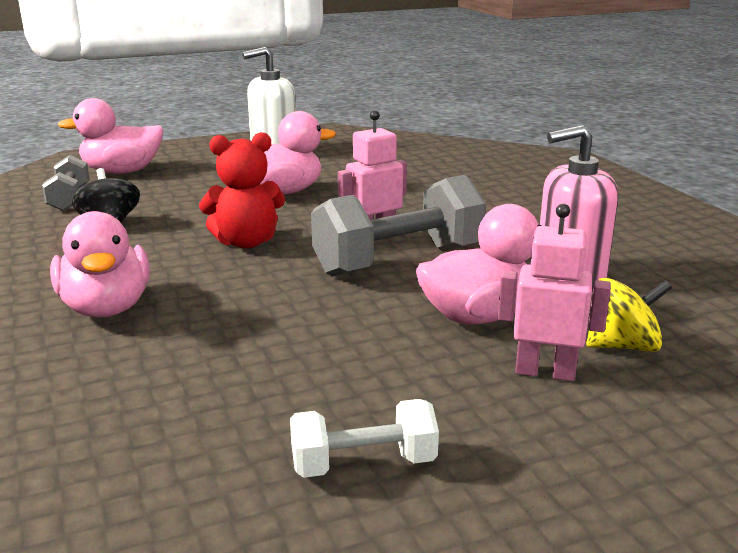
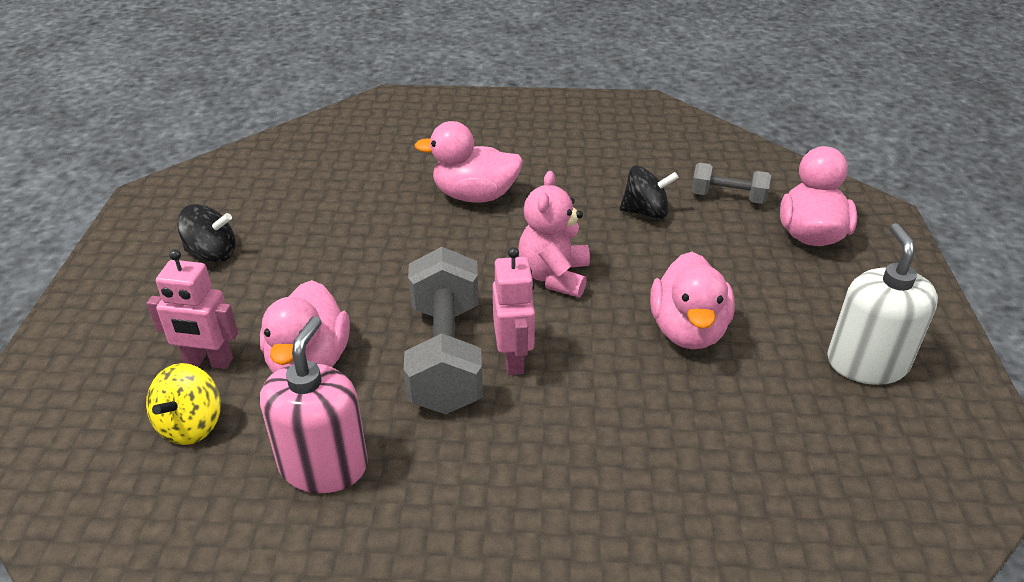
camera: 115 degrees right, 15 degrees up
(246, 242) = (554, 276): red teddy bear -> pink teddy bear
(363, 464) = (212, 253): white dumbbell -> black spinning top
(545, 372) = (208, 361): pink robot -> pink robot turned 60 degrees clockwise

